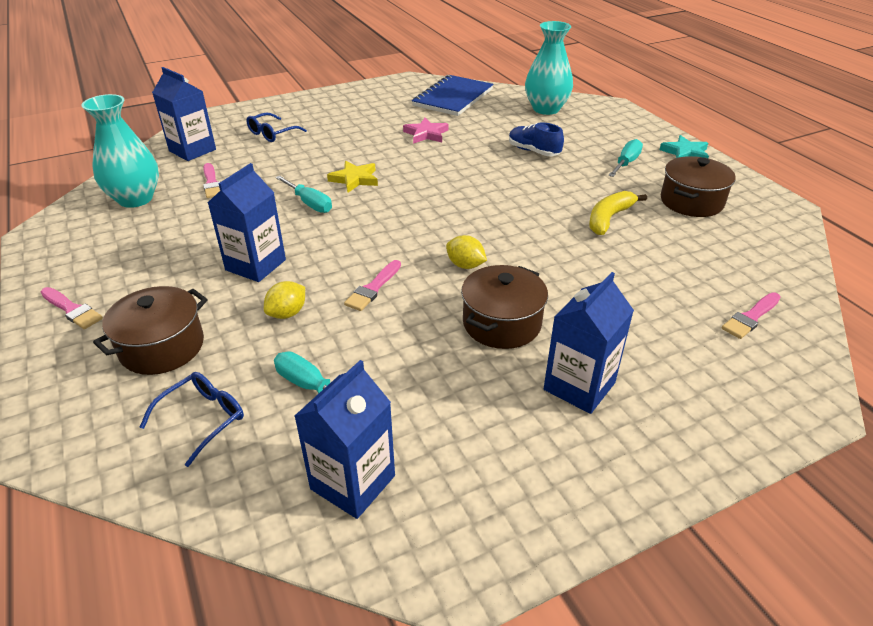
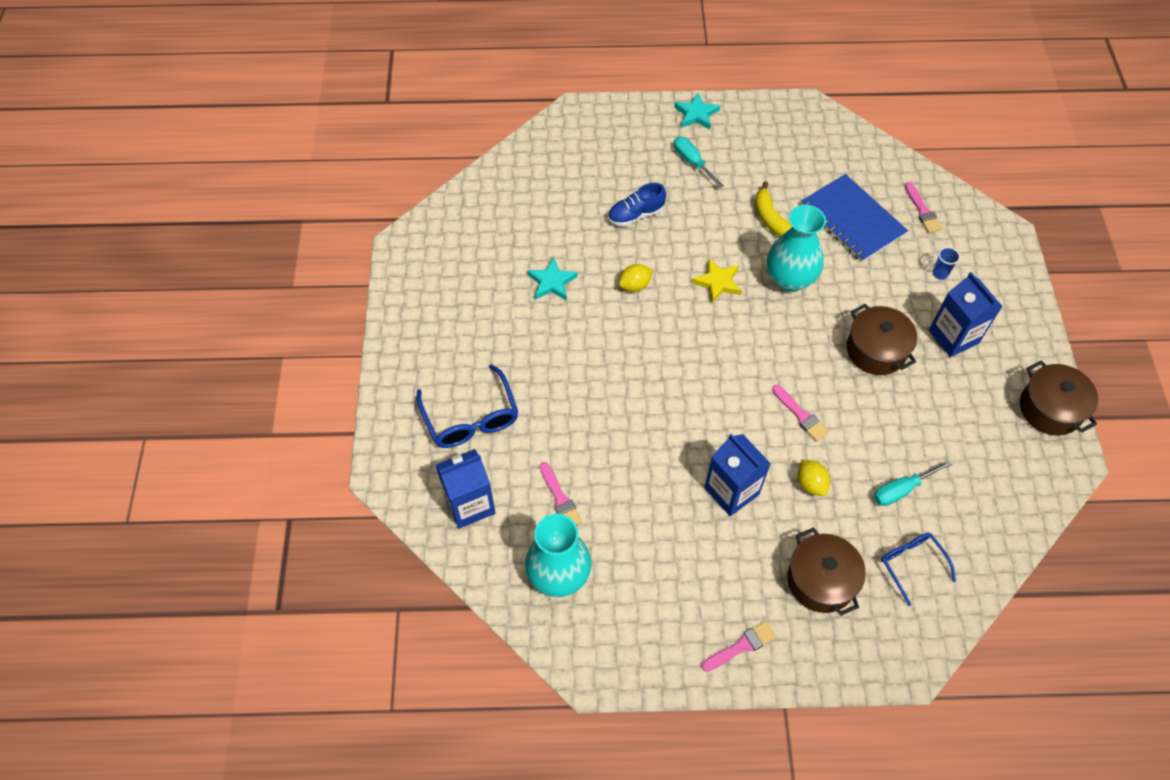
camera: 65 degrees left, 20 degrees up
(212, 183) = (560, 498): pink brush -> pink brush turned 60 degrees clockwise
(272, 134) = (471, 418): blue glasses -> blue glasses, size x1.56
(309, 203) = (644, 423): turquoise screwdriver -> none
(353, 482) = (995, 490): blue carton -> none
(355, 179) = (616, 373): yellow star -> yellow star (718, 282)
(426, 134) = (552, 282): pink star -> turquoise star
(453, 98) = (478, 226): blue notebook -> blue notebook (852, 220)
(465, 265) = (796, 343): yellow lemon -> yellow lemon (634, 285)
(546, 109) = (553, 163): turquoise vase -> turquoise vase (789, 279)
(669, 353) = (940, 273): none -> blue cup
(691, 202) = (773, 156): brown pot -> brown pot (1050, 409)

